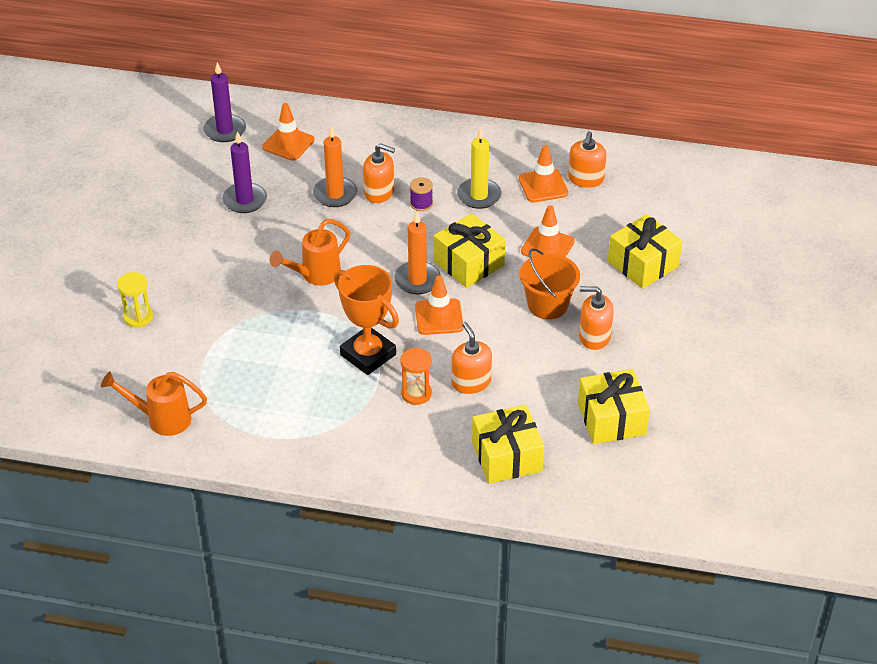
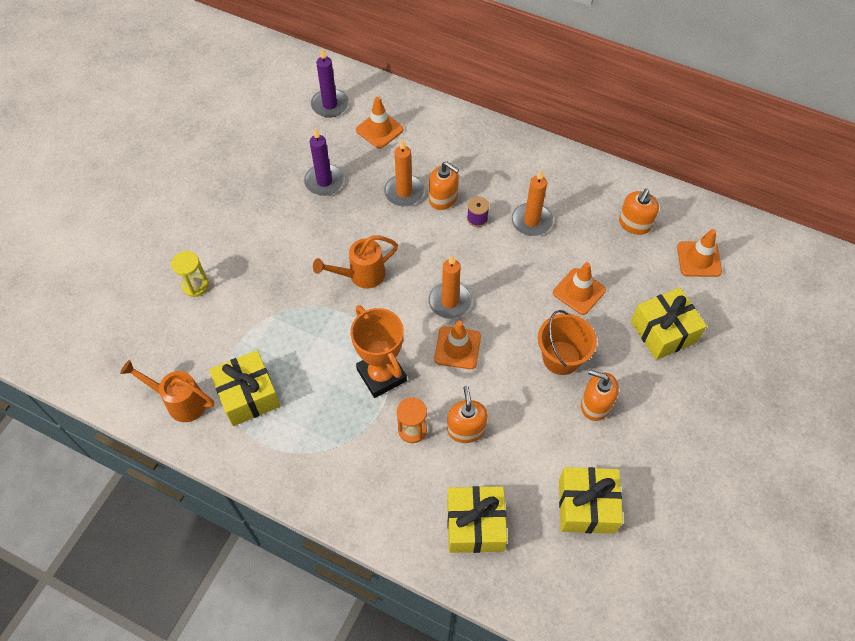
camera: 15 degrees right, 15 degrees up
(469, 263) = (501, 294): yellow gift -> yellow gift (248, 395)
(479, 196) = (531, 221): yellow candle -> orange candle
(543, 186) = (593, 223): orange traffic cone -> orange traffic cone (699, 259)

